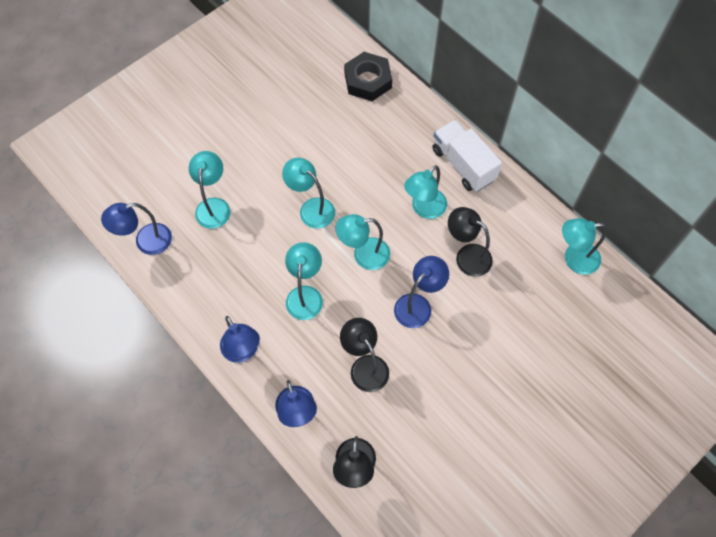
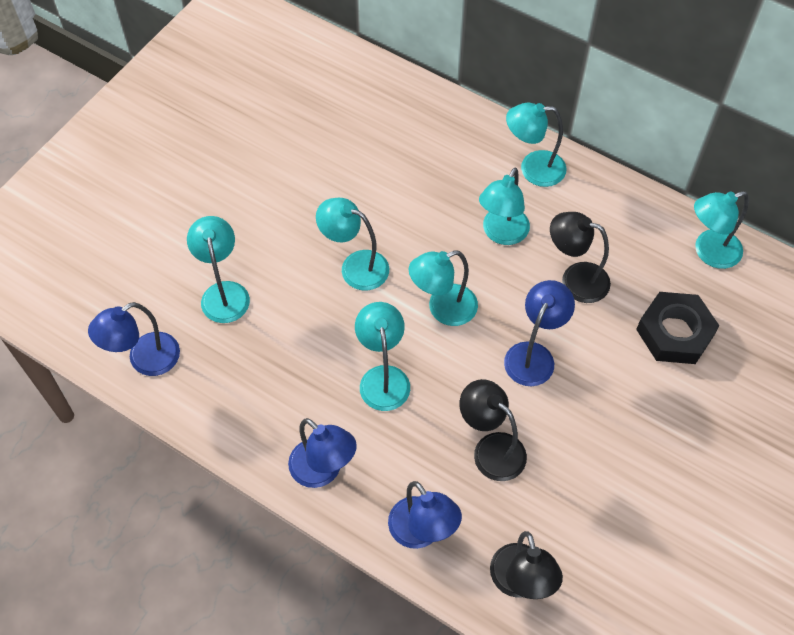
camera: 15 degrees left, 5 degrees down
(367, 80) = (377, 92): black nut -> black nut (674, 332)
(463, 165) = (533, 169): white truck -> turquoise lamp

